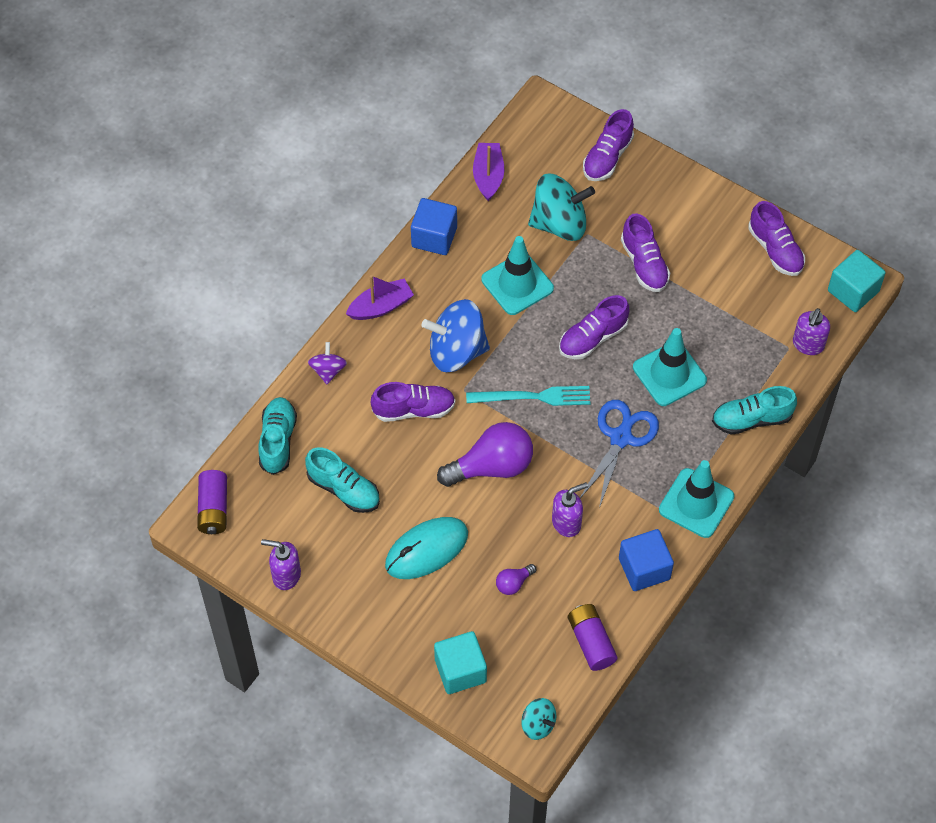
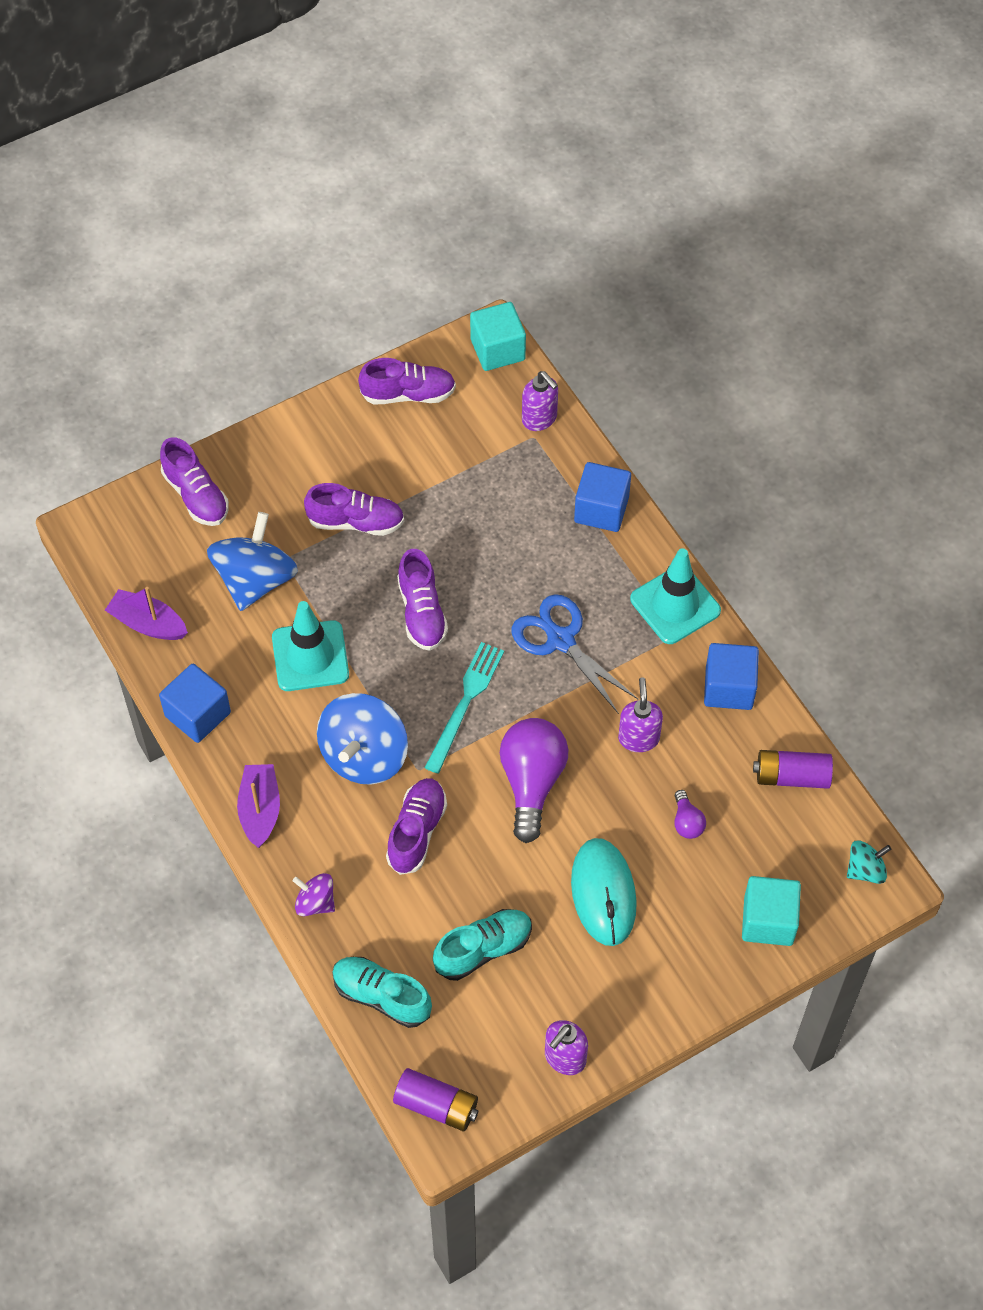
camera: 65 degrees left, 0 degrees up
(559, 223) = (255, 580): turquoise spinning top -> blue spinning top
(669, 374) = (506, 560): turquoise traffic cone -> none
(751, 419) = (601, 509): turquoise shoe -> blue cube

